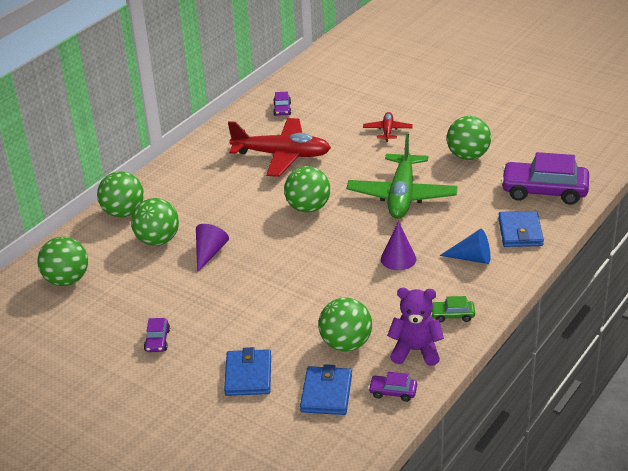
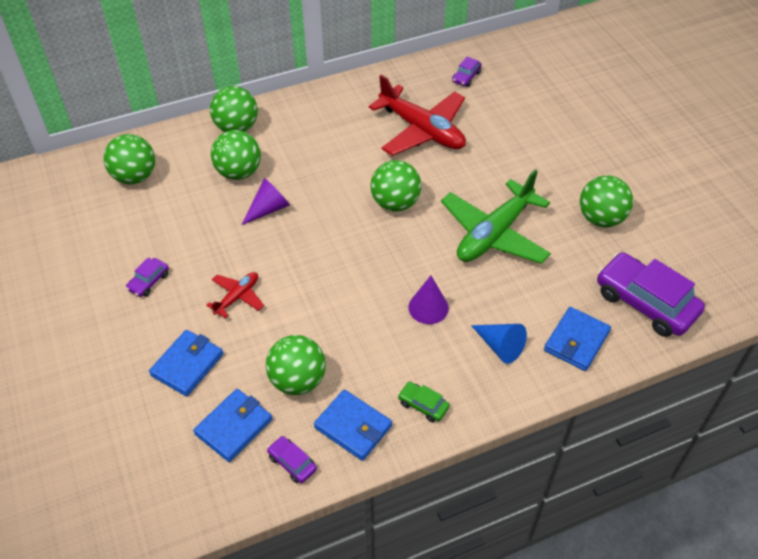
camera: 30 degrees right, 15 degrees up
(387, 131) = (545, 149): red plane -> red plane (237, 297)
(415, 351) = (353, 427): purple teddy bear -> blue wallet

